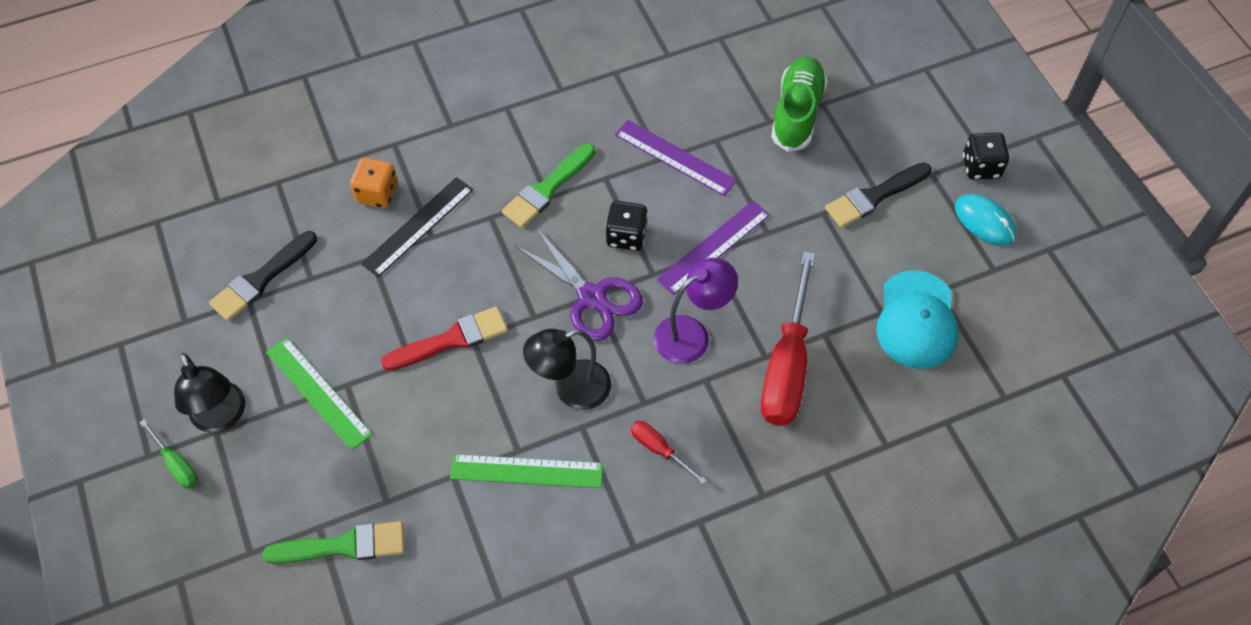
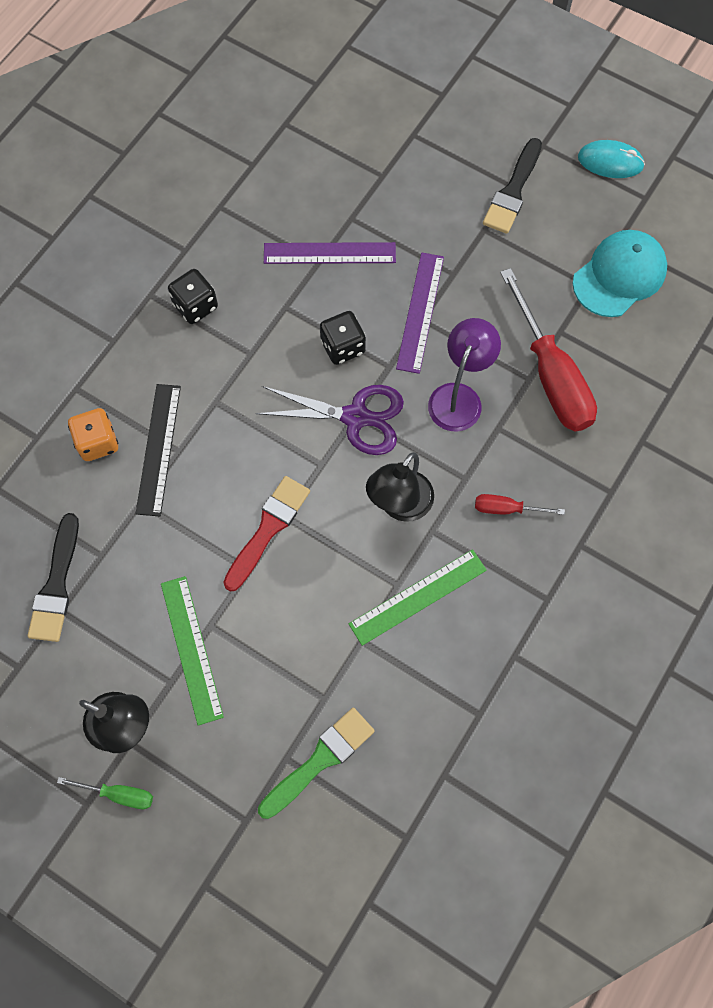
camera: 35 degrees left, 10 degrees up
(318, 392) = (191, 649): green ruler -> green ruler turned 60 degrees clockwise
(547, 189) = (244, 346): green brush -> none
(797, 113) = (399, 154): green shoe -> none
(917, 320) = (619, 275): turquoise cap -> turquoise cap turned 105 degrees counterclockwise
(981, 167) = (575, 116): black dice -> black dice (195, 306)

